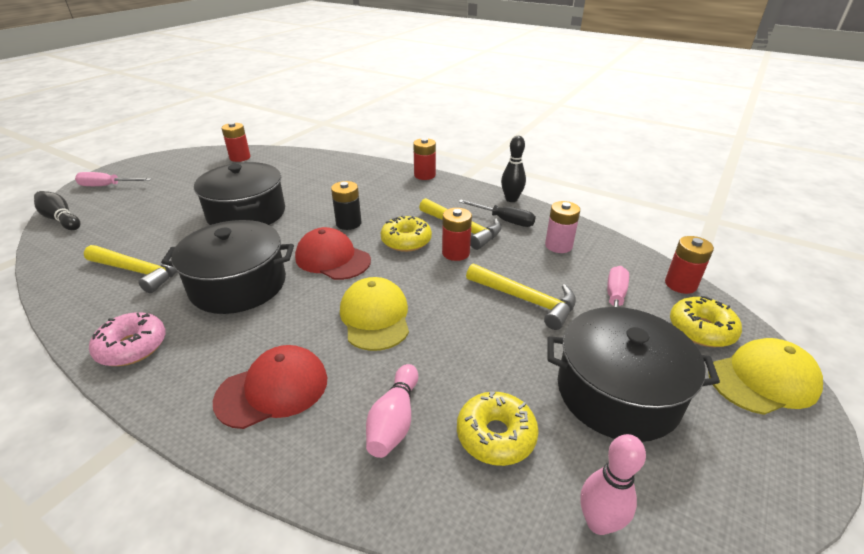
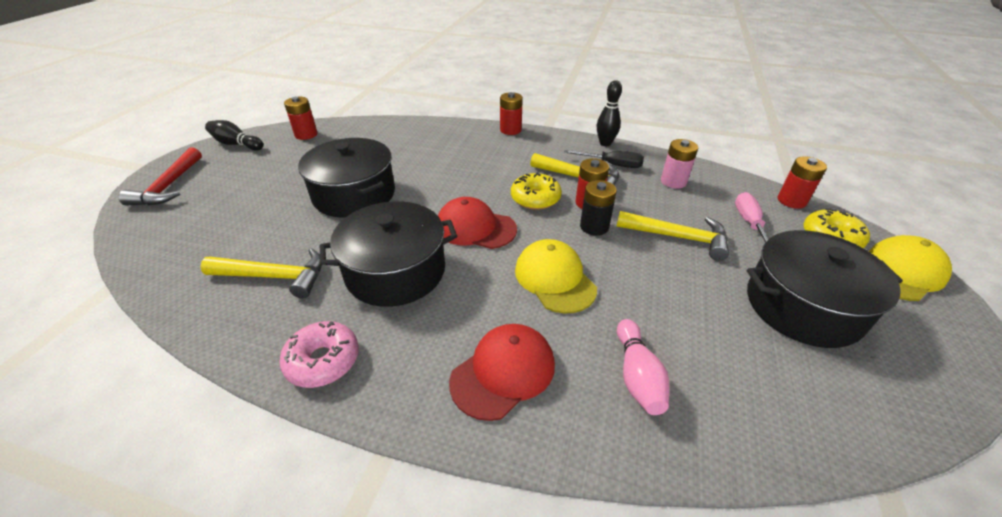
camera: 15 degrees left, 5 degrees up
(61, 219) = (136, 233): black bowling pin -> black bowling pin (236, 144)
(107, 186) = (169, 186): pink screwdriver -> red hammer
(348, 223) = (468, 189): black battery -> black battery (594, 227)
(496, 435) = (732, 368): yellow donut -> none
(598, 522) = (859, 424): pink bowling pin -> none

